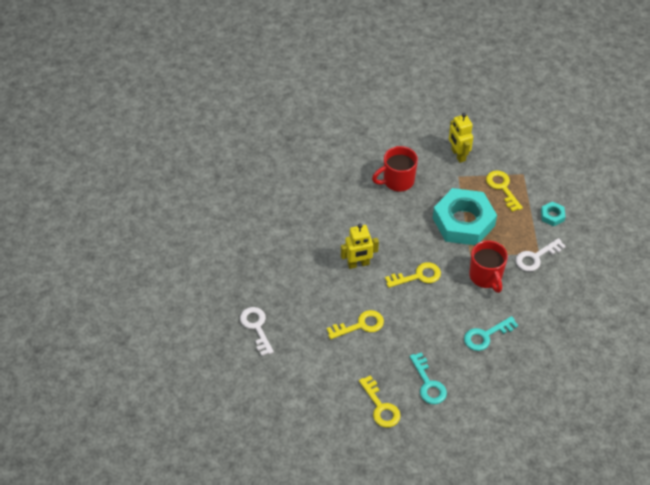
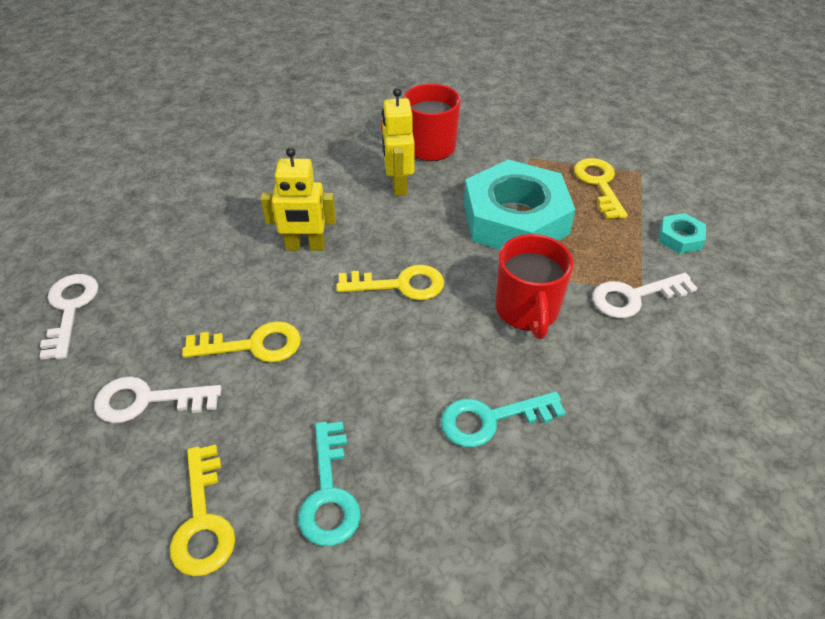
camera: 15 degrees right, 5 degrees down
(325, 363) = (147, 400): none -> white key
(458, 155) = (538, 132): yellow robot -> yellow robot (398, 185)

